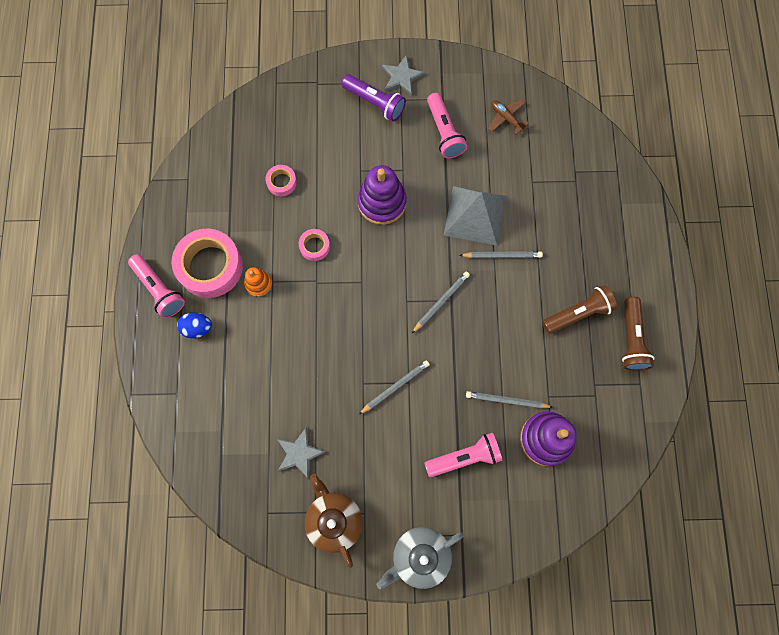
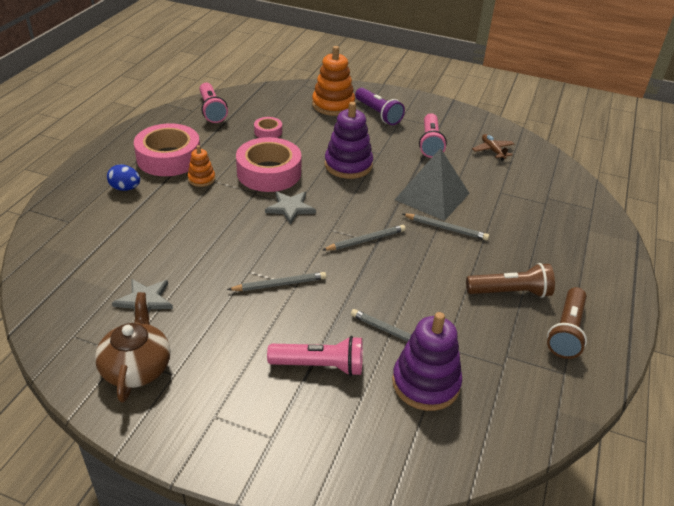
camera: 20 degrees right, 35 degrees down
(159, 290) = (114, 158): pink flashlight -> pink flashlight (212, 110)
(314, 246) = (269, 172): pink tape -> pink tape, size x2.12
(324, 107) = (333, 105): none -> orange stacking toy
(402, 77) = (410, 107): grey star -> grey star (290, 208)
(420, 557) = (208, 439): grey teapot -> none

